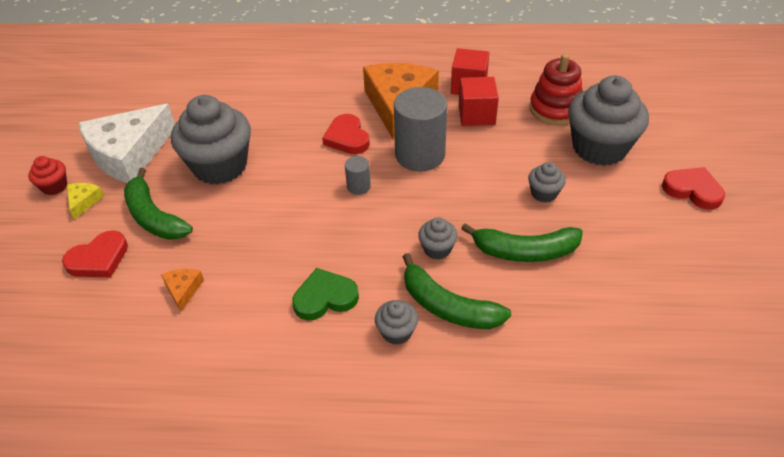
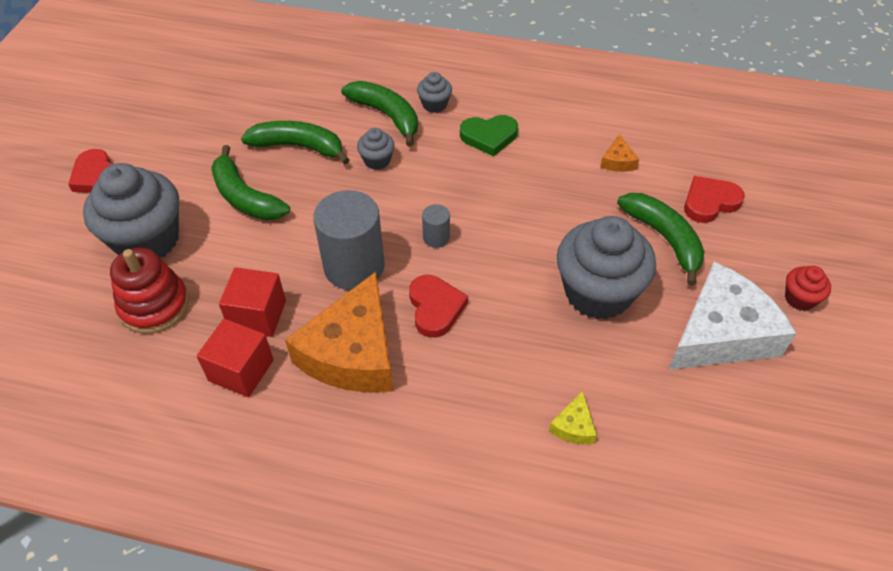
camera: 170 degrees left, 5 degrees up
(84, 201) = (753, 271): yellow cheese -> yellow cheese (574, 426)
(544, 193) = (245, 197): grey cupcake -> green banana

